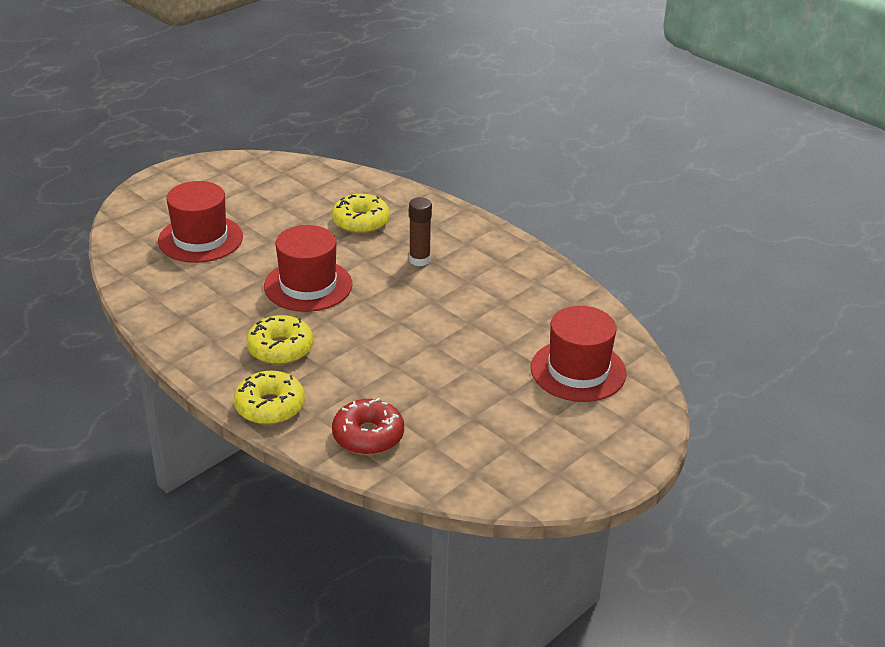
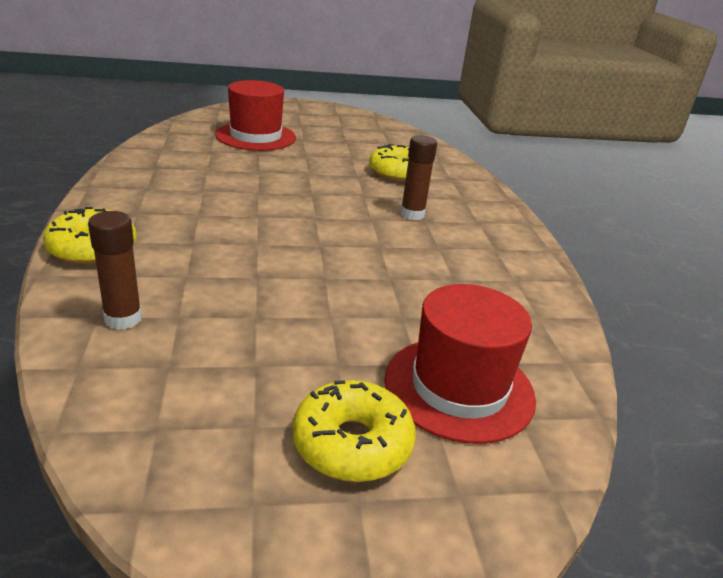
camera: 35 degrees right, 5 degrees down
(280, 349) = (183, 216): yellow donut -> yellow donut (352, 443)
(308, 285) = (285, 189): red hat -> none
(368, 436) = (123, 319): red donut -> brown glue stick

